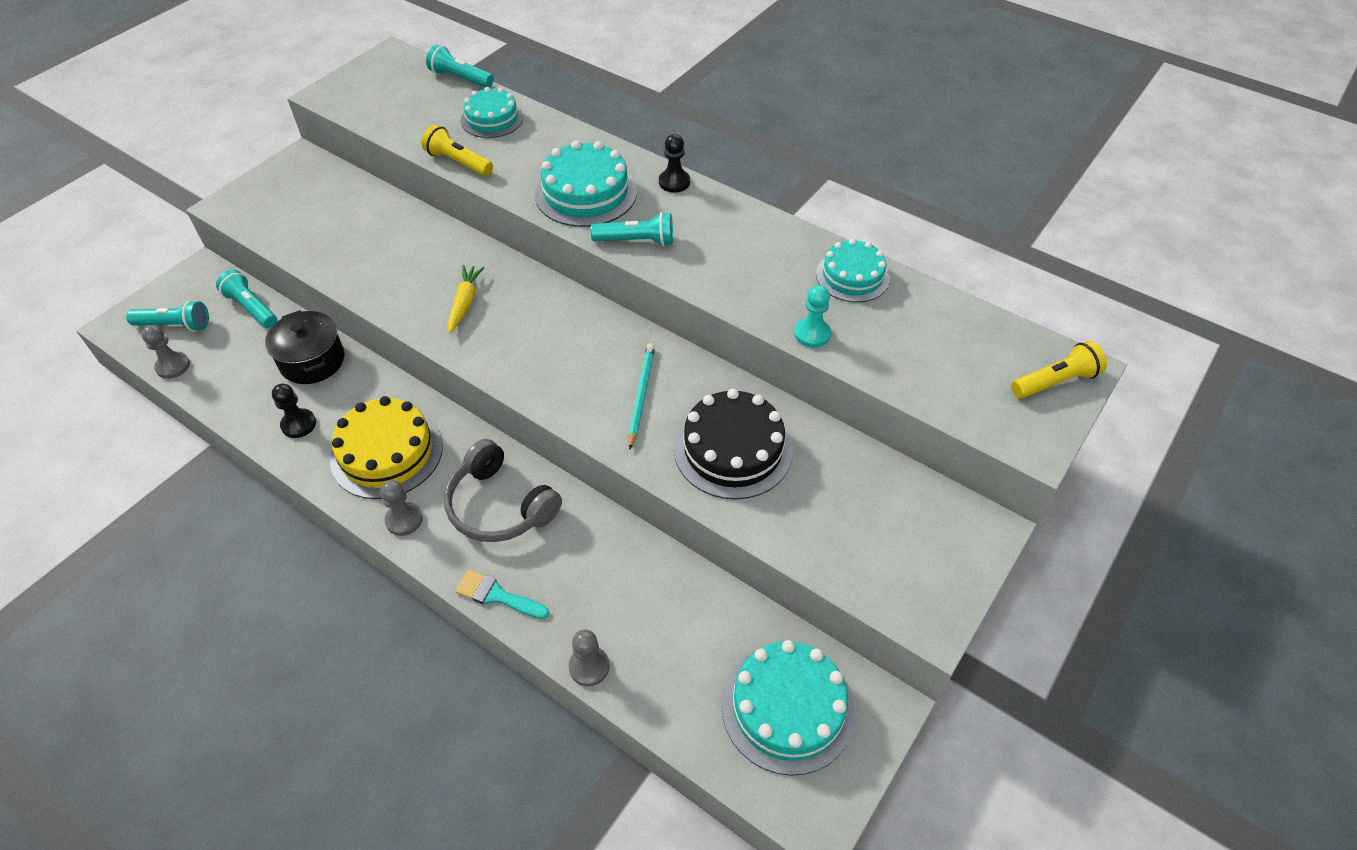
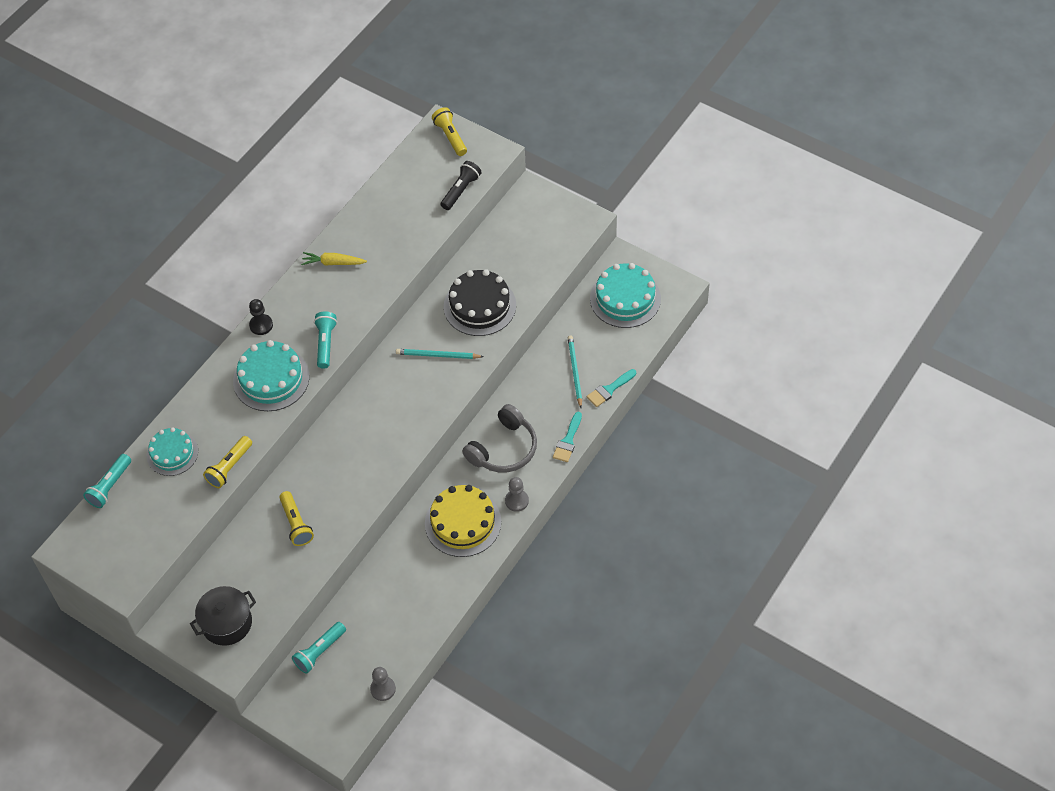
camera: 90 degrees left, 5 degrees up
(175, 325) = (338, 703): turquoise flashlight -> none
(298, 424) = (439, 584): black pawn -> none
(312, 361) = (377, 591): black pot -> black pot (227, 623)
(397, 253) = (296, 524): none -> yellow flashlight
(465, 302) = (351, 469): yellow carrot -> yellow carrot (333, 263)
(589, 667) = (609, 389): grey pawn -> turquoise brush
(632, 613) = (575, 371): none -> turquoise pencil
(812, 334) = (414, 247): turquoise pawn -> none
(852, 276) = (362, 225): turquoise cake -> none
(936, 393) = (461, 190): none -> black flashlight

